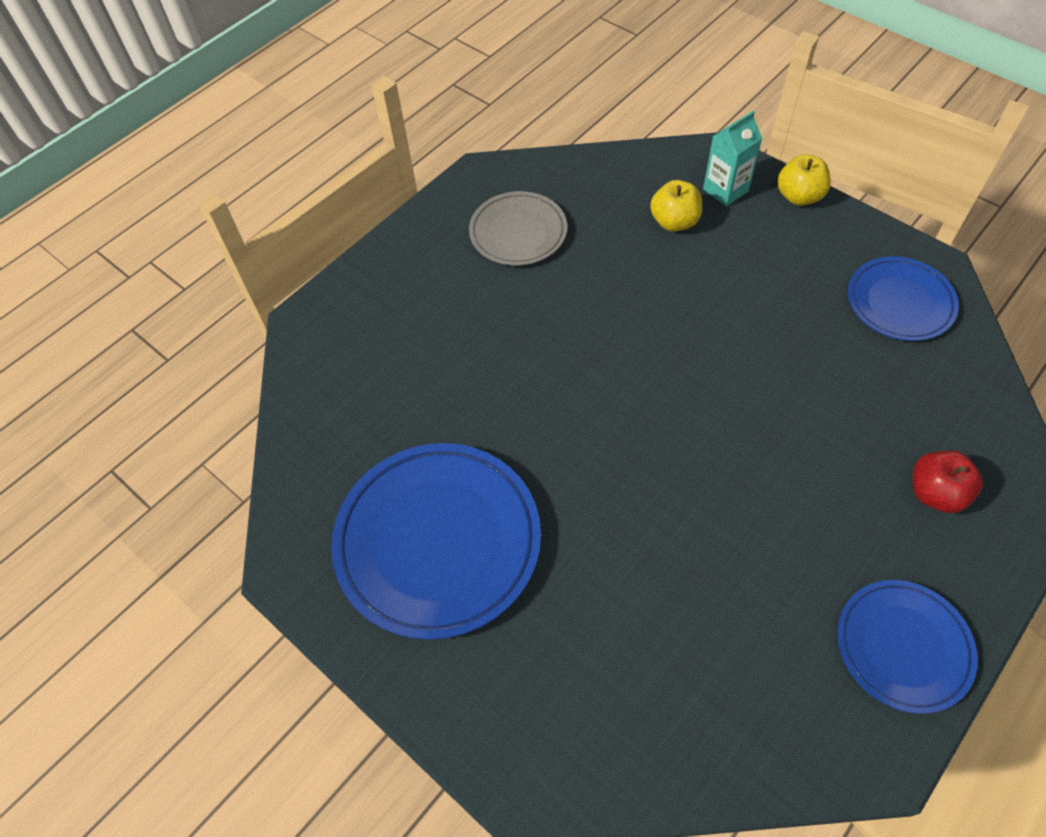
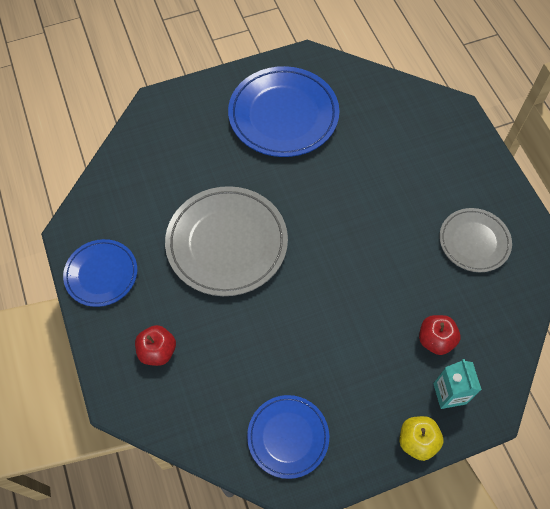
camera: 115 degrees right, 5 degrees up
(674, 222) = (435, 340): yellow apple -> red apple
(718, 497) = (227, 243): none -> grey plate

